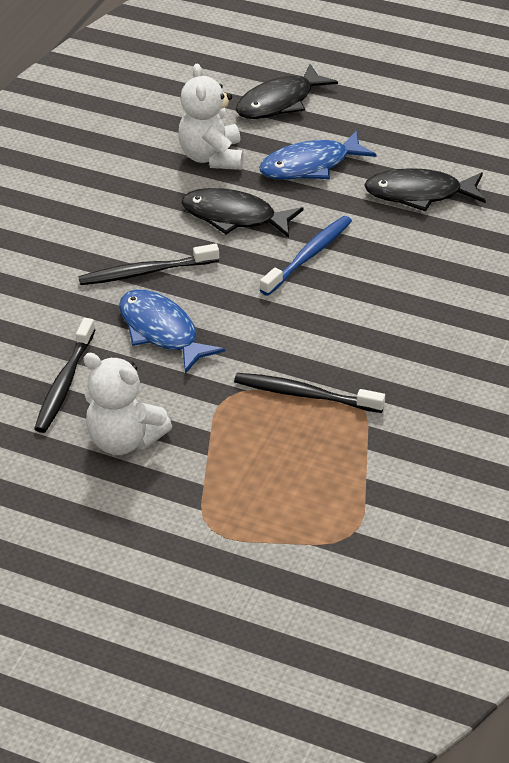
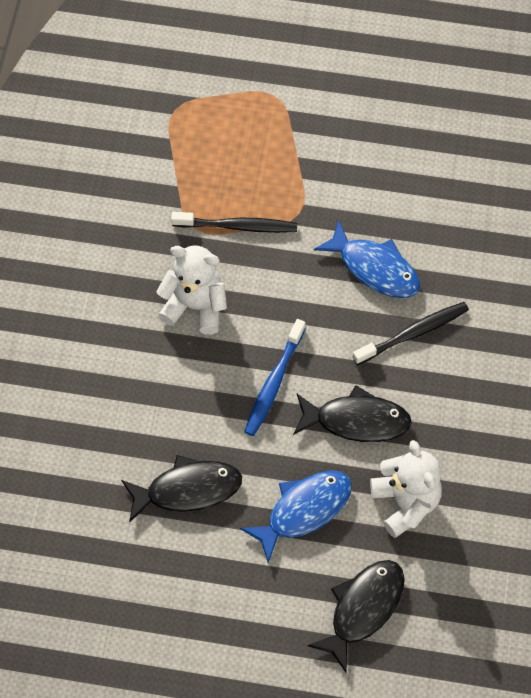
camera: 165 degrees right, 20 degrees up
(64, 383) = (432, 199): black toothbrush -> none
(124, 440) = (364, 156): white teddy bear -> white teddy bear (195, 306)

